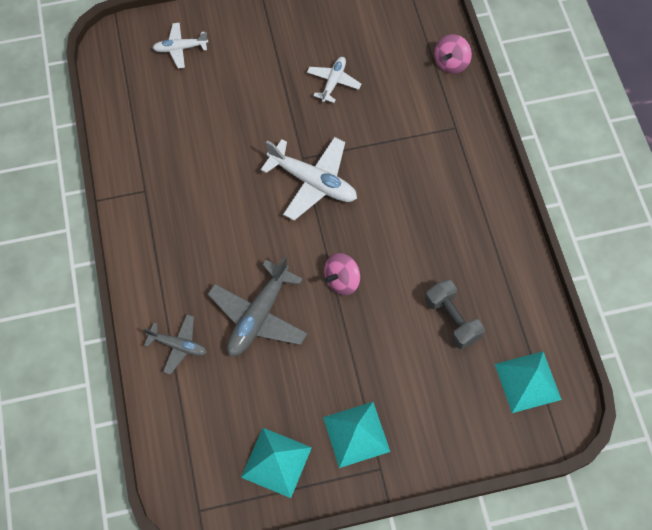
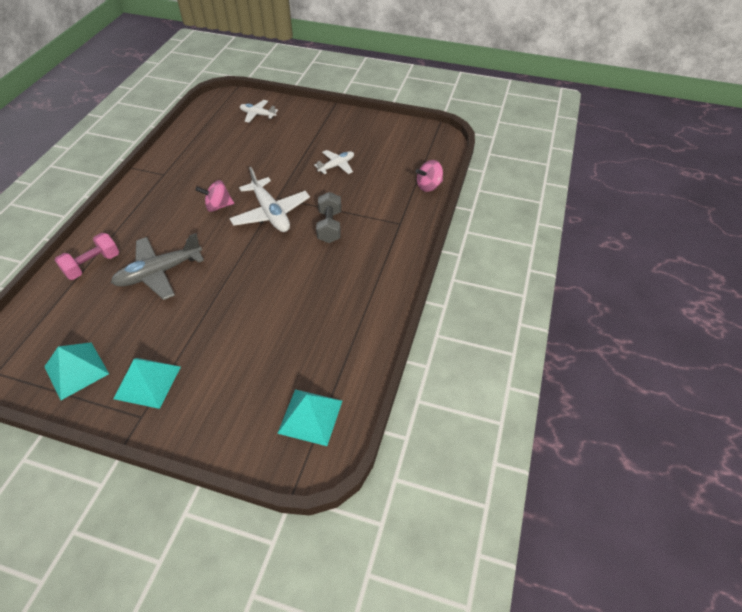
camera: 30 degrees right, 15 degrees down
(178, 345) = (93, 265): grey plane -> pink dumbbell
(342, 280) = (234, 278): pink spinning top -> pink spinning top (218, 206)
(452, 319) = (289, 341): grey dumbbell -> grey dumbbell (329, 226)

